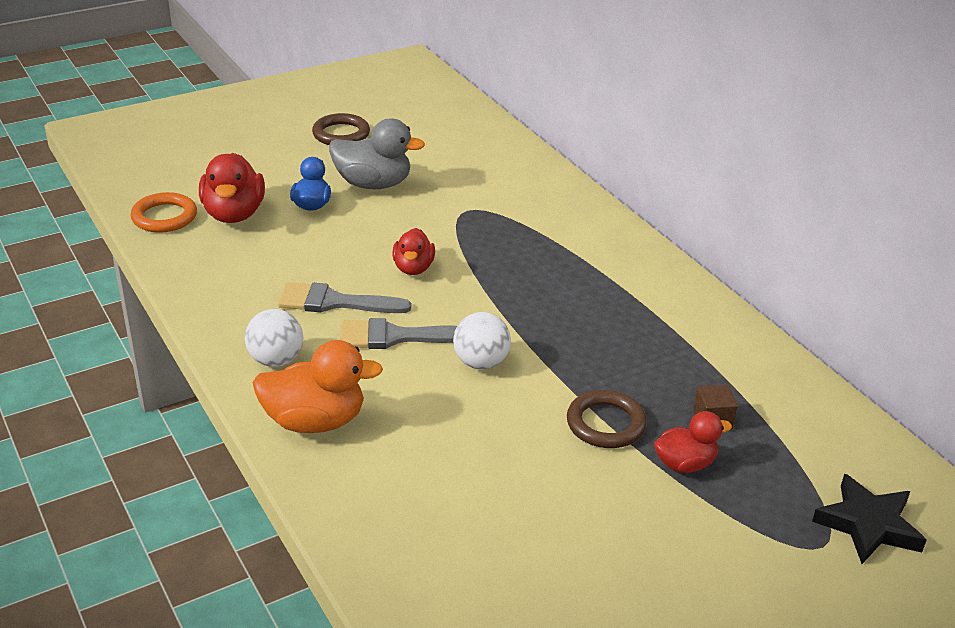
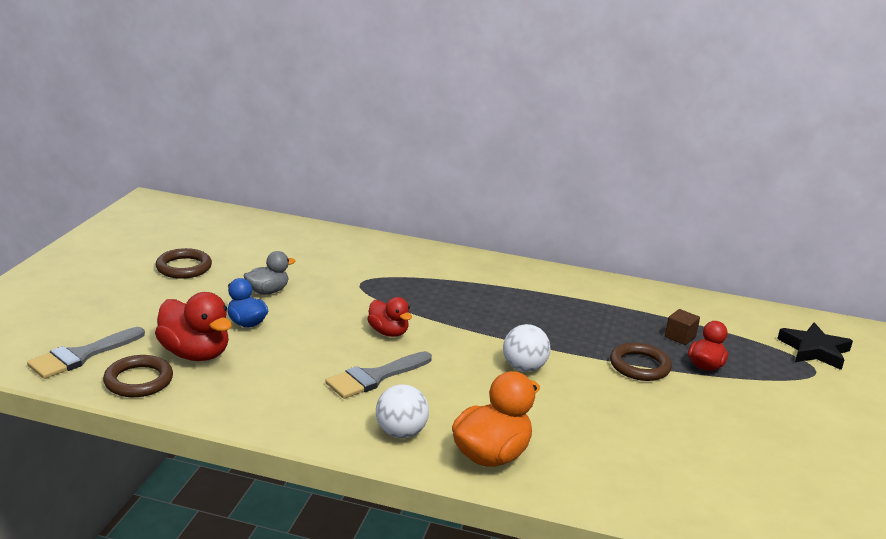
camera: 45 degrees left, 10 degrees down
(164, 217) = (138, 380): orange ring -> brown ring
(373, 184) = (267, 291): grey duck -> grey duck, size x0.62
(396, 337) = (450, 378): grey brush -> grey brush (81, 356)

